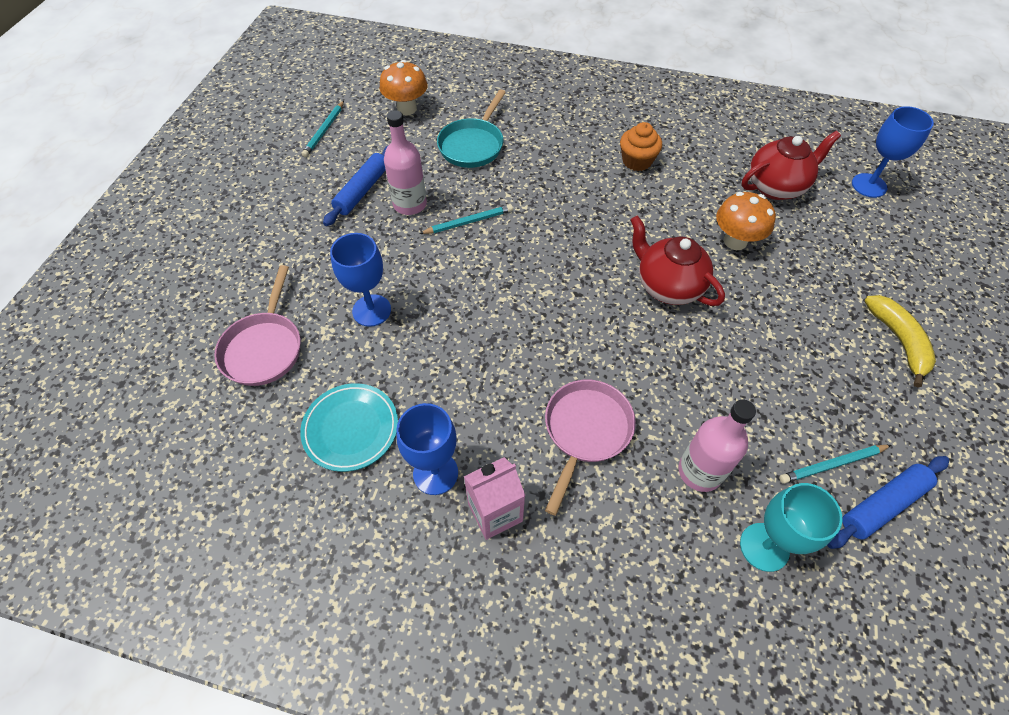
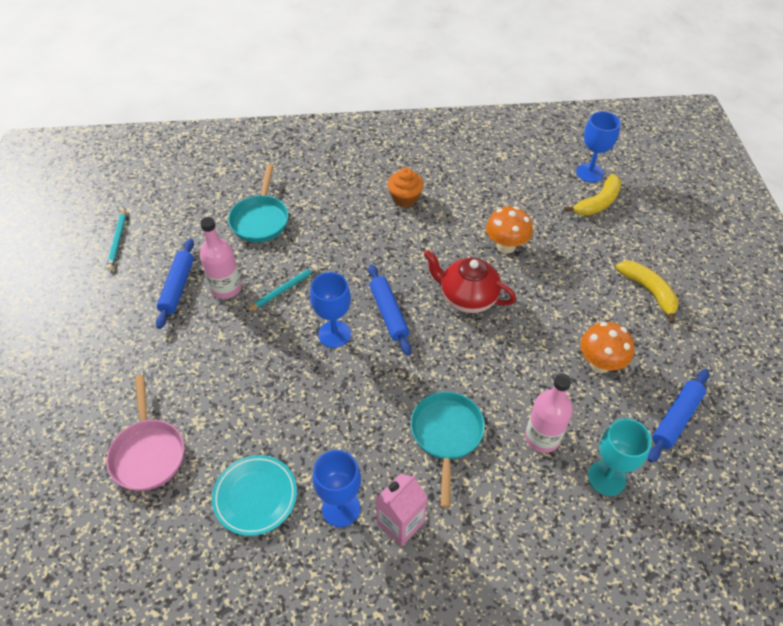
camera: 20 degrees left, 5 degrees down
(371, 310) = (231, 391): blue goblet -> blue goblet (334, 334)
(407, 109) = (187, 200): orange mushroom -> orange mushroom (600, 363)
(571, 278) = (388, 313): none -> blue rolling pin
(586, 431) = (446, 435): pink pan -> turquoise pan
(776, 187) = (521, 192): red teapot -> none
(832, 464) = (633, 400): turquoise pencil -> none
(867, 221) = (598, 203): none -> yellow banana

